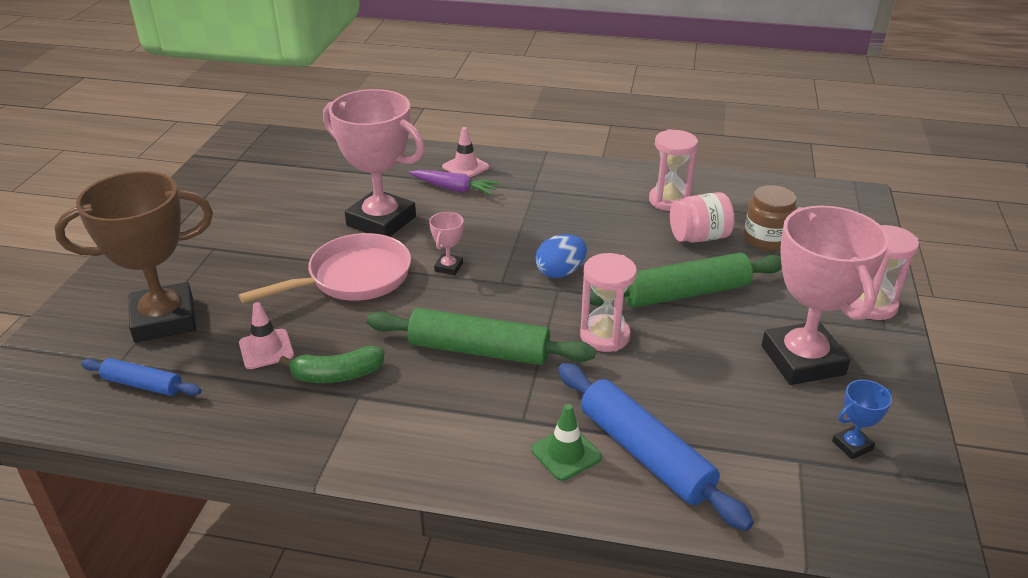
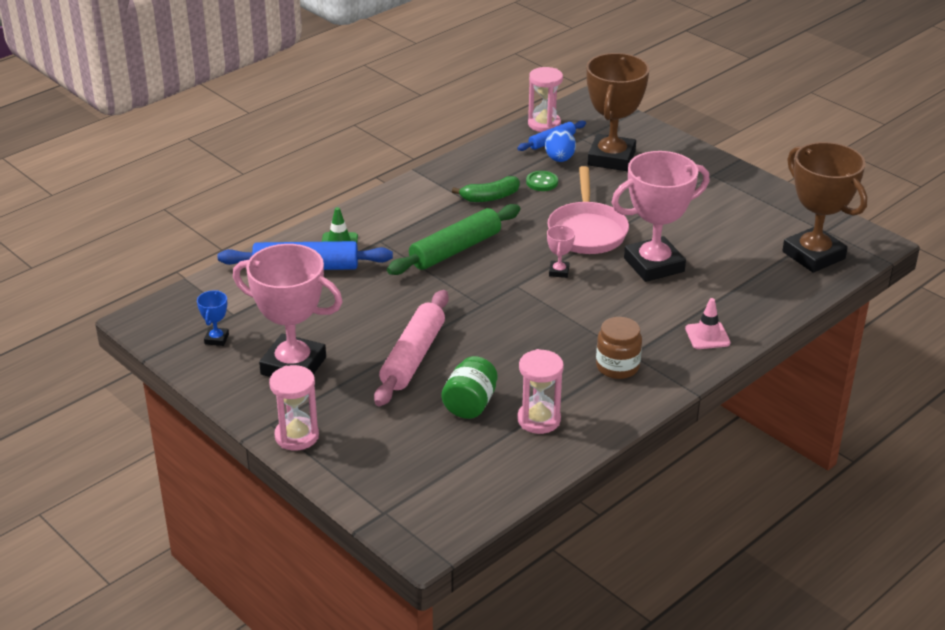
camera: 125 degrees right, 0 degrees up
(266, 349) = (542, 182): pink traffic cone -> green button
(288, 155) = (813, 255): none -> brown trophy
(337, 375) = (490, 197): green banana -> green banana turned 135 degrees counterclockwise
(449, 267) = (559, 271): pink trophy -> pink trophy turned 45 degrees clockwise
(454, 189) = (672, 316): purple carrot -> none
(560, 272) = (500, 315): blue egg -> blue egg (559, 159)
(605, 336) = (412, 300): pink hourglass -> pink hourglass (544, 124)
(685, 293) = (412, 357): green rolling pin -> pink rolling pin
(699, 237) = (470, 404): pink jar -> green jar
(766, 239) = (428, 439): brown jar -> brown jar (617, 367)

